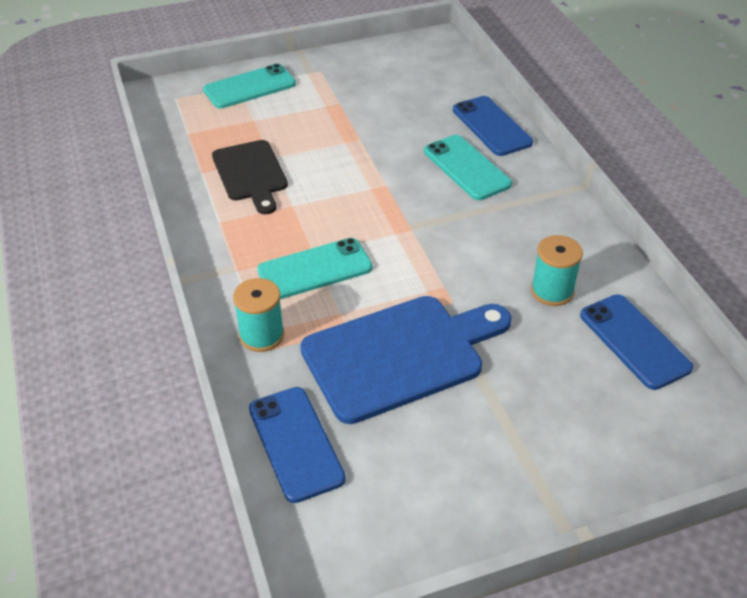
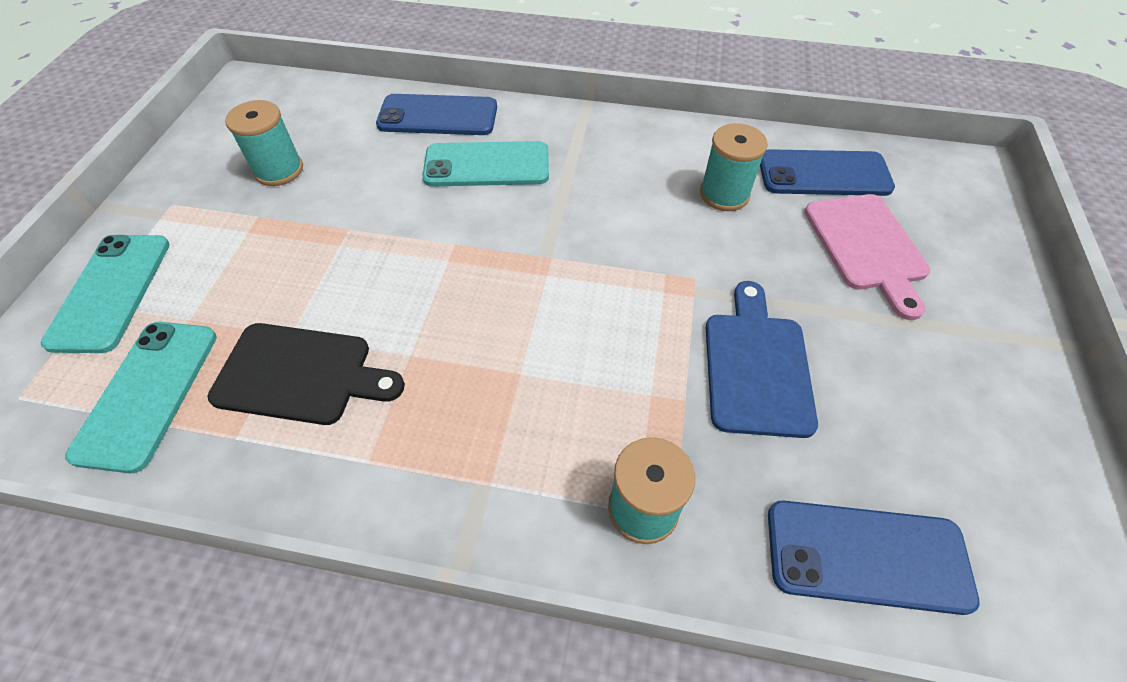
camera: 60 degrees left, 10 degrees up
(315, 269) = (553, 385): turquoise phone -> turquoise phone (148, 393)
(380, 91) = (279, 170): none -> turquoise spool
(400, 355) = (756, 366): blue cutting board -> blue cutting board, size x0.64
(570, 387) = (867, 247): none -> pink cutting board

